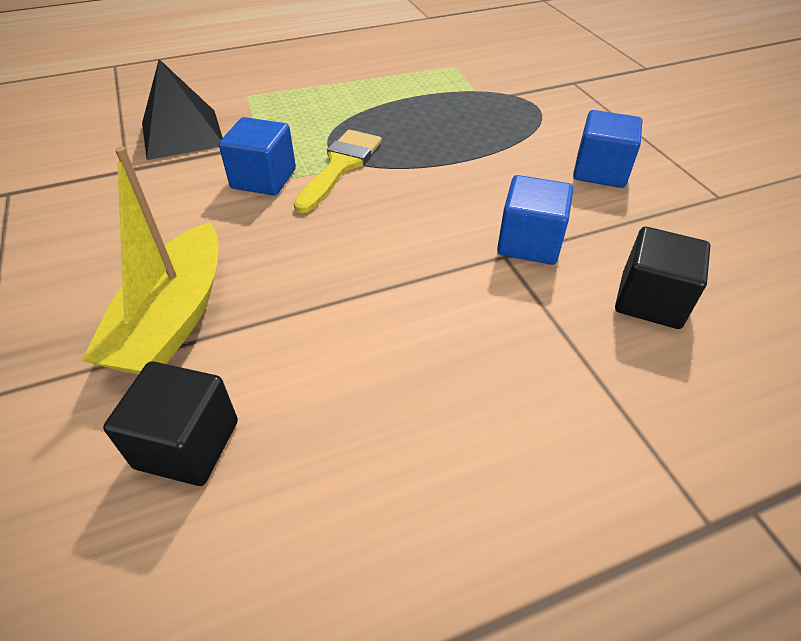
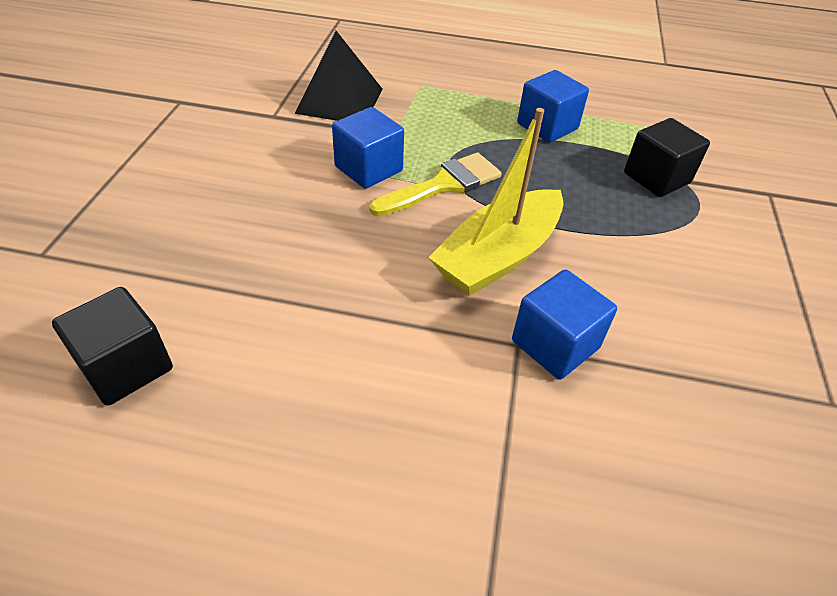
camera: 30 degrees right, 0 degrees up
(173, 319) = (201, 259): yellow boat -> yellow boat (498, 256)
(600, 171) = (706, 306): blue cube -> blue cube (547, 126)
(650, 300) = (629, 473): black cube -> black cube (656, 178)

